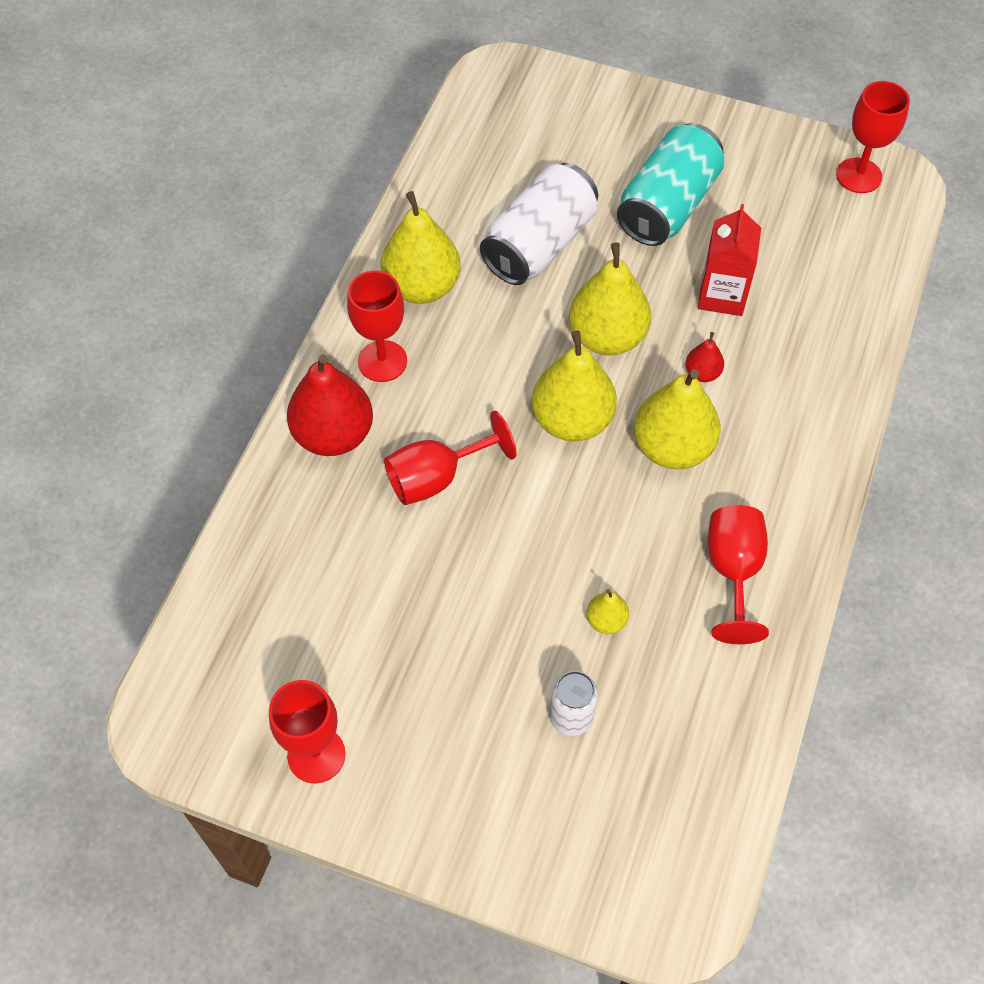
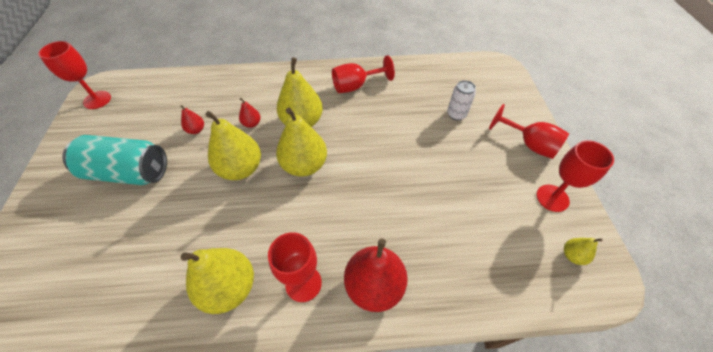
camera: 115 degrees left, 5 degrees down
(436, 477) = (372, 213): red goblet -> red goblet (529, 144)
(539, 244) = (174, 229): white can -> none
(606, 620) = (405, 117): yellow pear -> yellow pear (572, 255)
(722, 295) = (196, 130): red carton -> red pear

